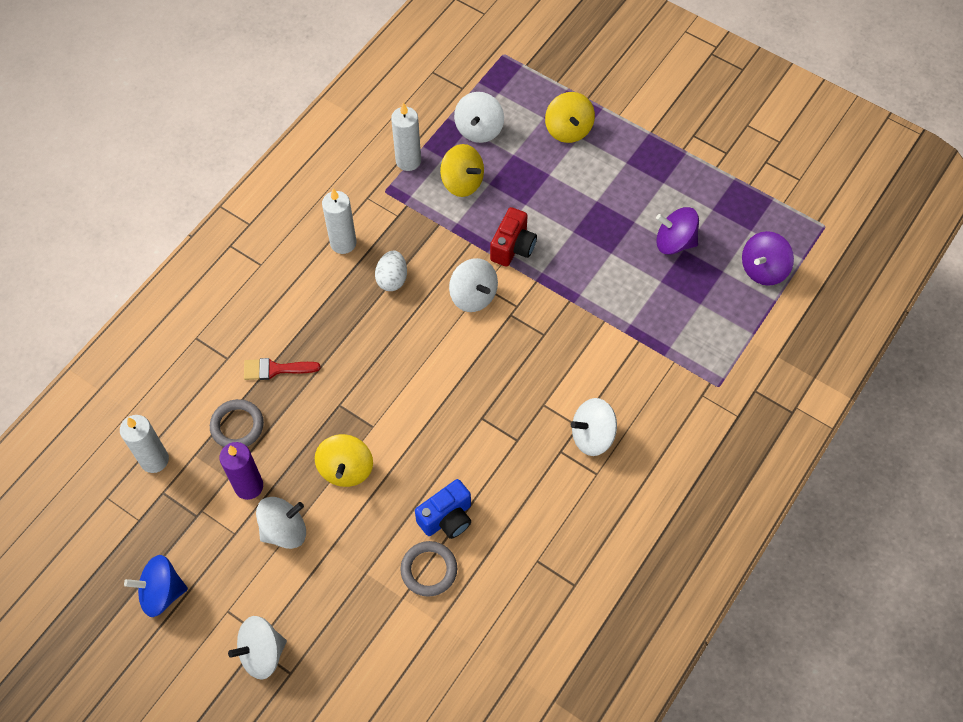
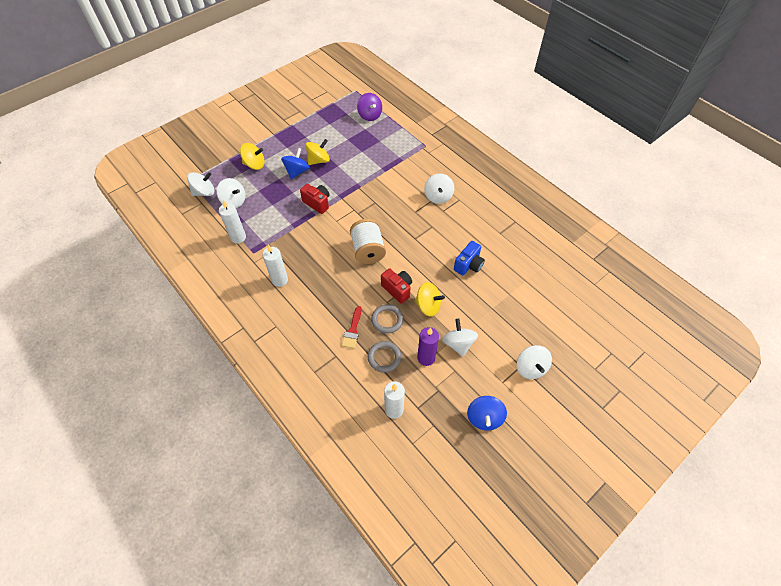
camera: 75 degrees left, 5 degrees down
(367, 415) = (397, 289): none -> red camera
(392, 279) = (314, 261): white egg -> none
(429, 570) = (496, 279): grey ring -> grey ring (387, 320)
(435, 351) = (368, 250): none -> white spool
(447, 518) = (468, 265): blue camera -> blue camera turned 60 degrees clockwise
(462, 182) = (265, 216): yellow spinning top -> yellow spinning top (318, 160)
(473, 296) = (340, 226): white spinning top -> white spinning top (204, 192)
(574, 195) = (297, 171): none -> blue spinning top
(674, 242) = (342, 141): purple spinning top -> none

